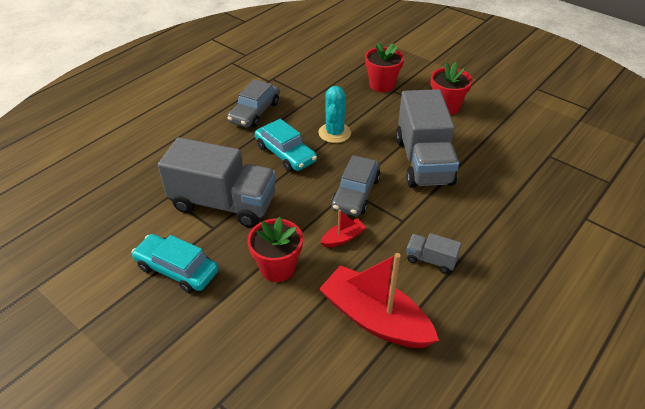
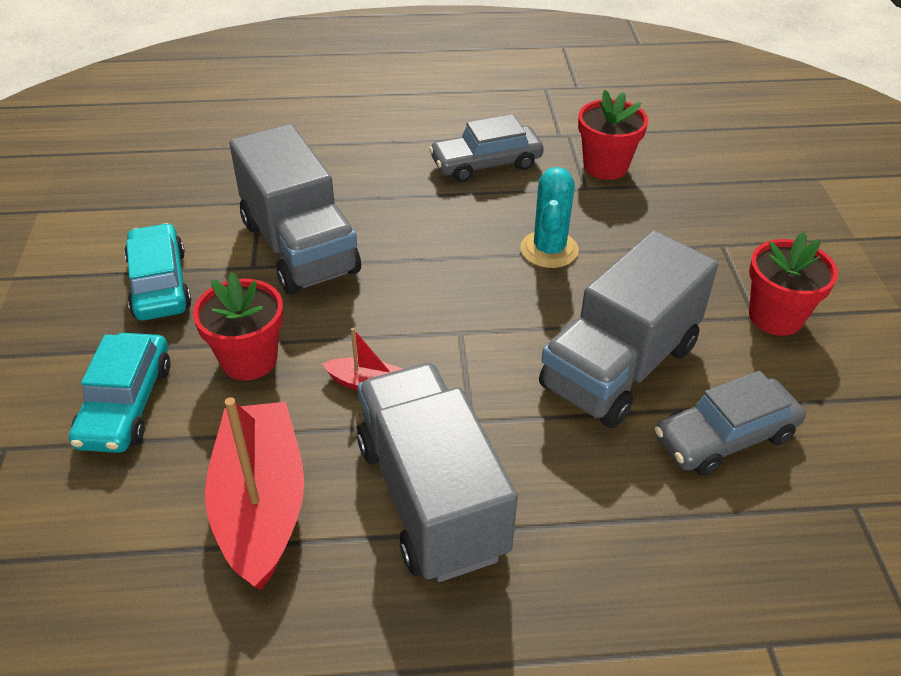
camera: 45 degrees right, 0 degrees up
(285, 154) = (449, 236): turquoise car -> turquoise car (126, 404)
(334, 133) = (549, 249): turquoise cactus -> turquoise cactus turned 45 degrees counterclockwise
(356, 193) = (463, 342): grey car -> grey car (725, 437)
(382, 85) = (715, 226): red flower pot -> red flower pot (605, 166)
(430, 260) = (431, 497): grey truck -> grey truck, size x2.29

